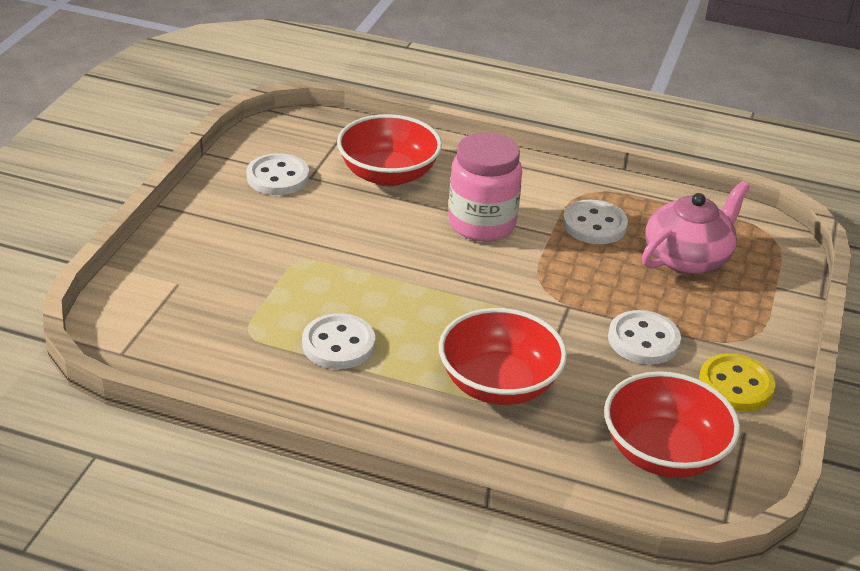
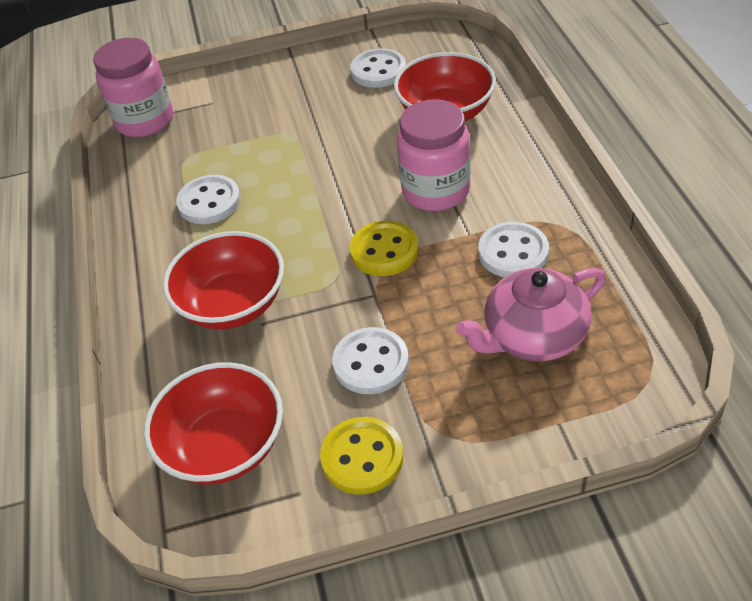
camera: 65 degrees right, 10 degrees up
(143, 336) = (145, 121): none -> pink jar
(524, 279) = (384, 251): none -> yellow button
(687, 257) = (533, 336): pink teapot -> pink teapot turned 135 degrees clockwise

